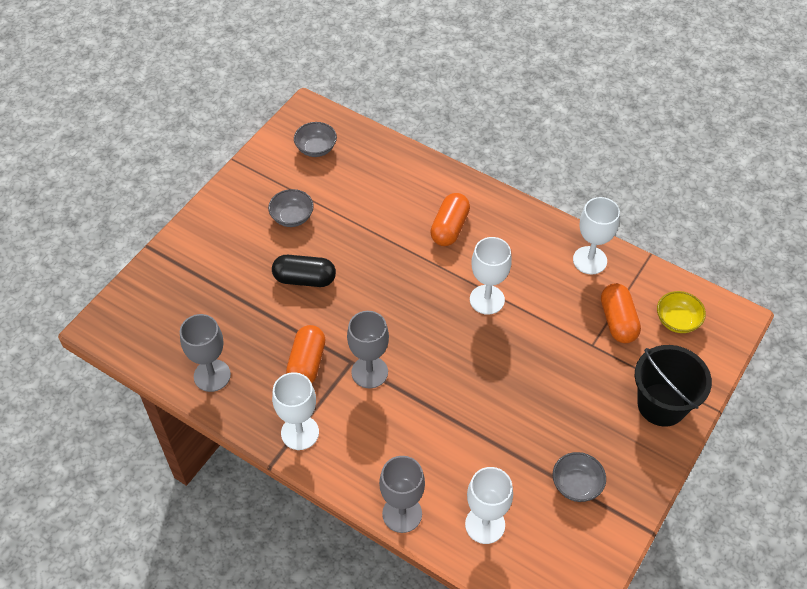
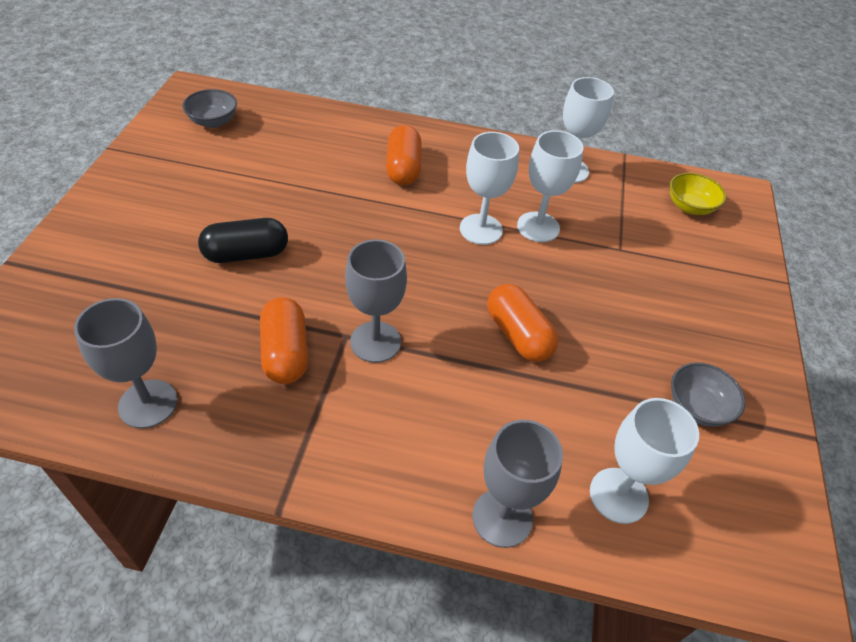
camera: 25 degrees left, 5 degrees down
(292, 217) = (206, 192): grey bowl -> none
(300, 433) = (308, 447): white goblet -> white goblet (538, 227)
(617, 321) = (632, 220): orange capsule -> orange capsule (518, 335)
(661, 404) = (729, 291): black bucket -> none

